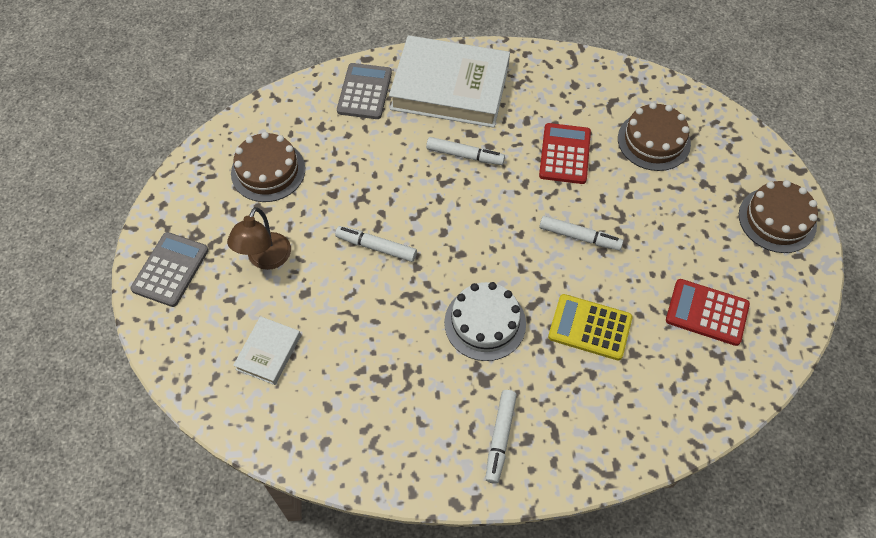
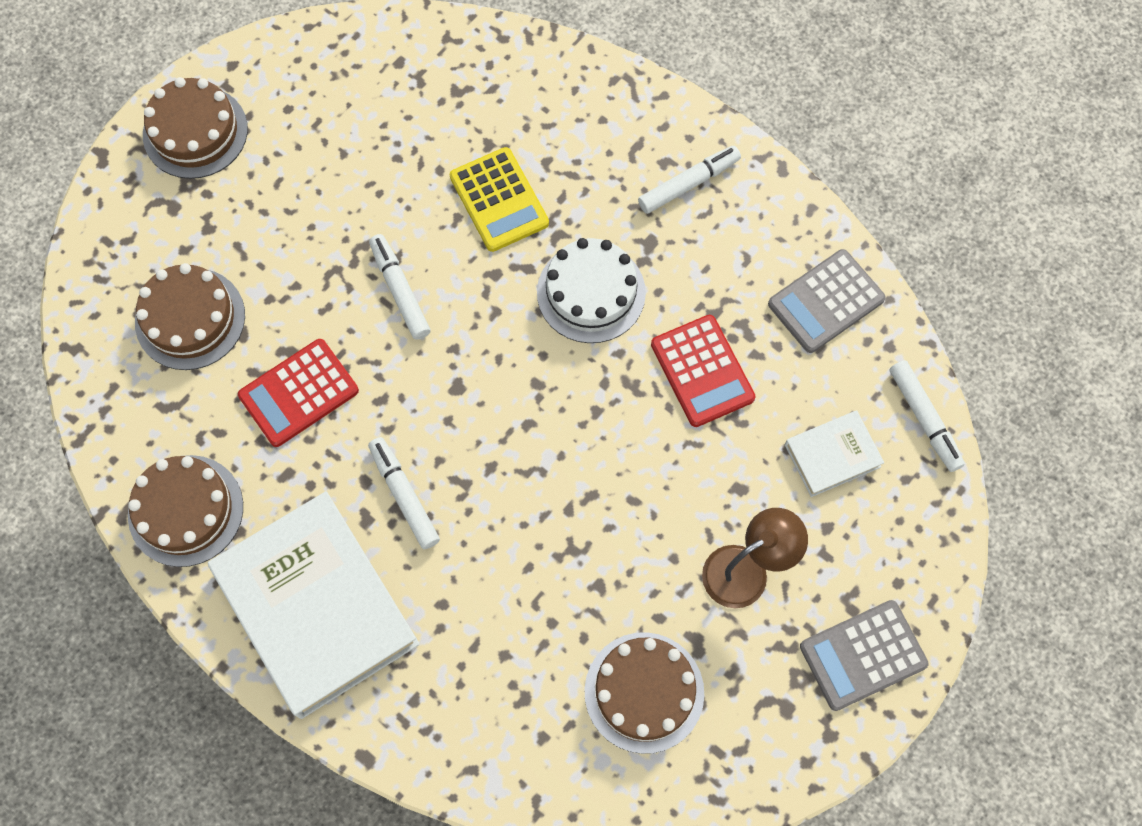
camera: 135 degrees left, 10 degrees up
(364, 92) = (421, 703): grey calculator -> grey calculator (826, 301)
(376, 247) = (615, 472): white marker -> white marker (924, 418)
(549, 75) = (185, 510): none -> brown cake
(707, 312) = (378, 117): red calculator -> red calculator (702, 371)

